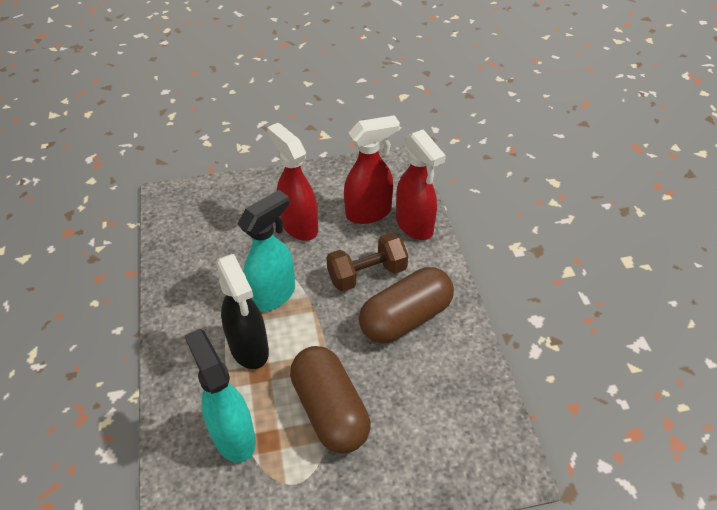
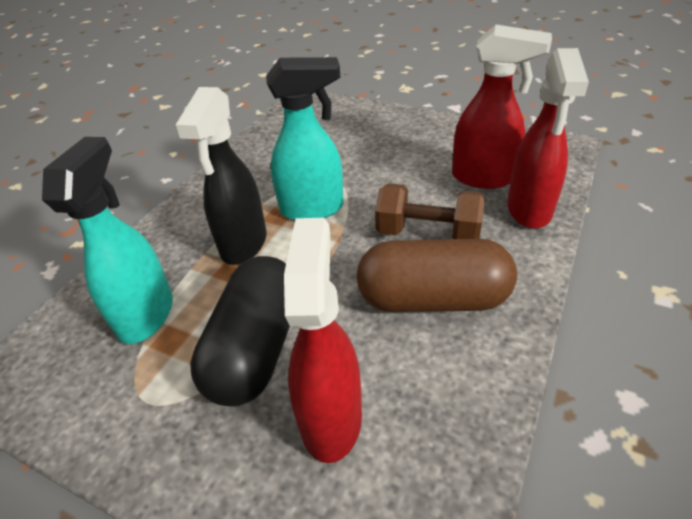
camera: 40 degrees right, 5 degrees down
(299, 226) = (396, 162): red spray bottle -> red spray bottle (331, 417)
(330, 410) = (256, 348): brown capsule -> black capsule

